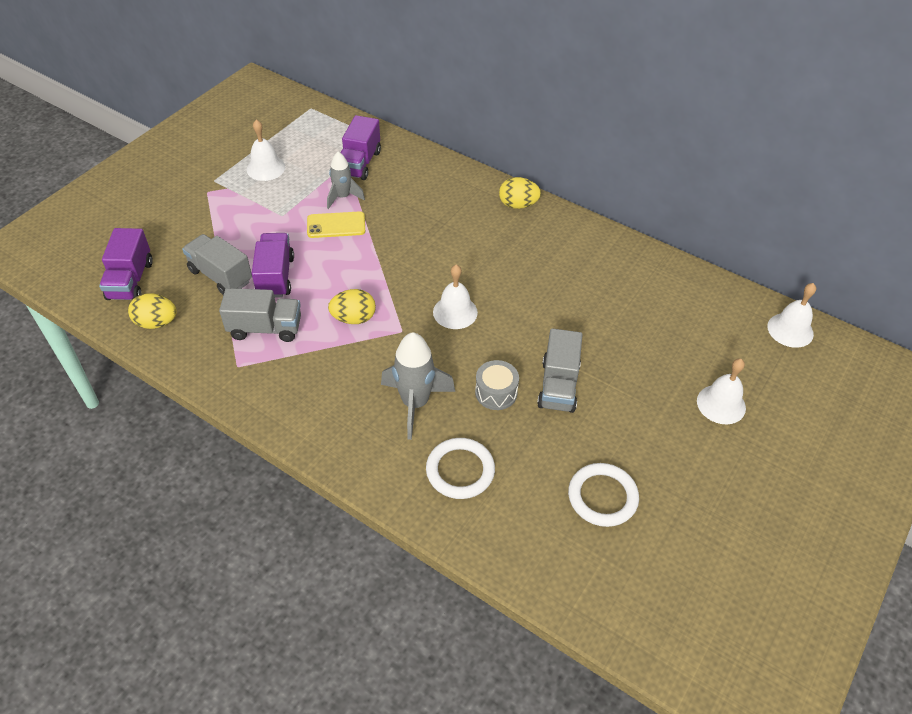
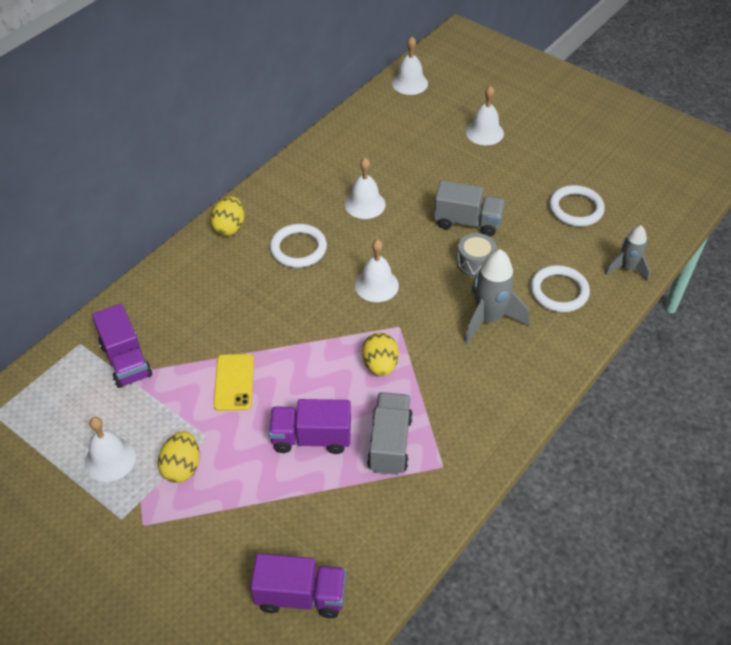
camera: 85 degrees left, 0 degrees up
(156, 323) = (375, 555): yellow egg -> yellow egg (182, 467)
(220, 276) = (304, 494): grey truck -> none
(343, 197) = (186, 376): grey rocket -> grey rocket (627, 268)
(360, 163) = (126, 360): purple truck -> purple truck turned 45 degrees clockwise
(497, 253) = (298, 248): none -> white ring
(569, 298) = (365, 204): none -> white bell

